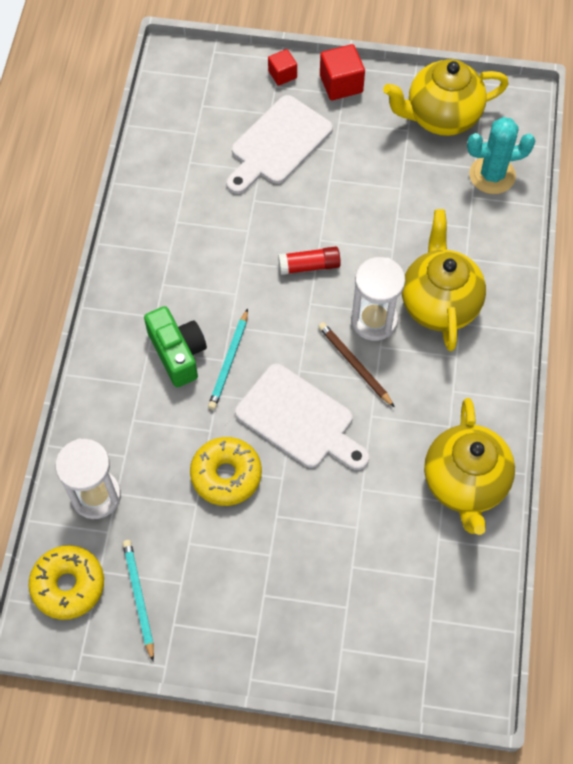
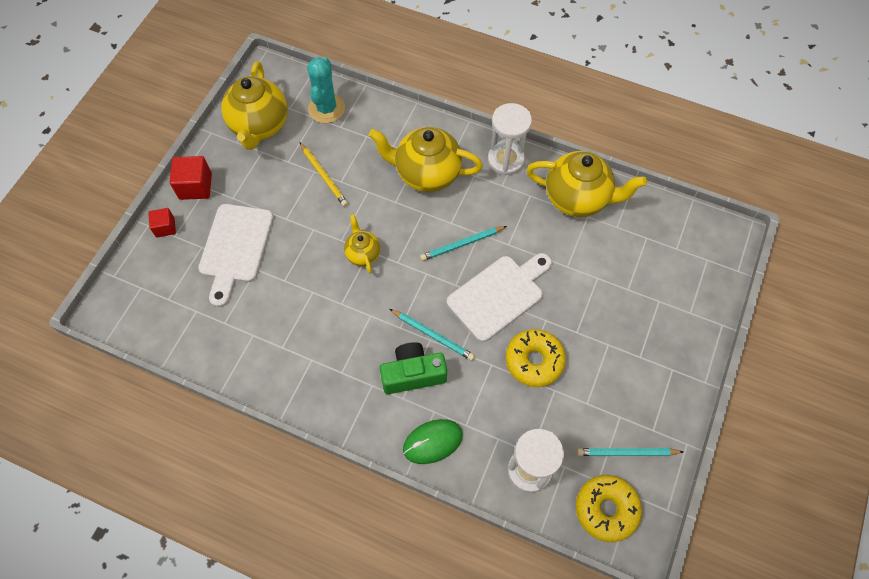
camera: 75 degrees left, 0 degrees up
(106, 391) = (432, 442): none -> green mouse
(278, 144) = (236, 248): white cutting board -> white cutting board turned 45 degrees clockwise
(309, 266) = (363, 254): red glue stick -> yellow teapot
(355, 365) = (462, 244): brown pencil -> turquoise pencil
(374, 320) = (427, 221): white hourglass -> white hourglass (505, 160)
(397, 199) = (323, 176): none -> yellow pencil

